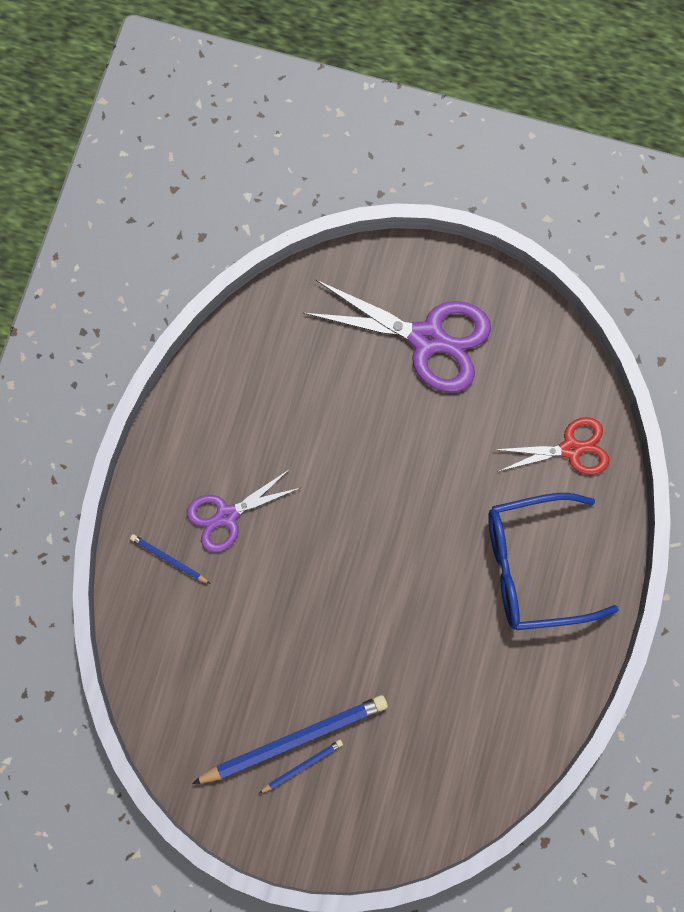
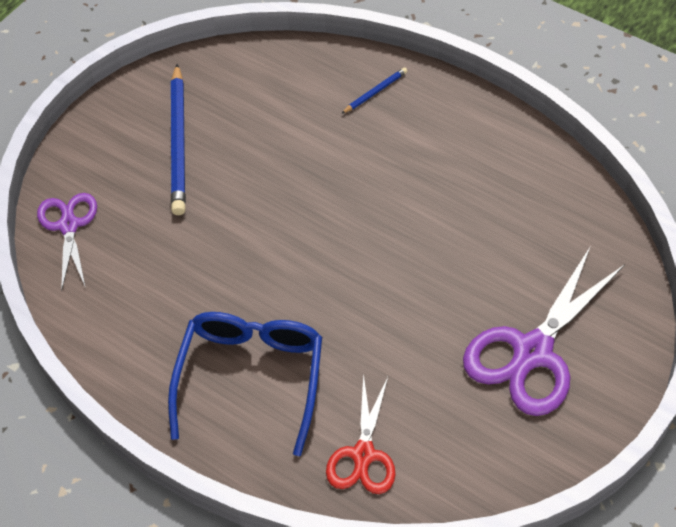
camera: 110 degrees right, 20 degrees down
(226, 515) = (400, 140): purple scissors -> purple scissors (69, 225)
(302, 766) = (154, 142): blue pencil -> none

